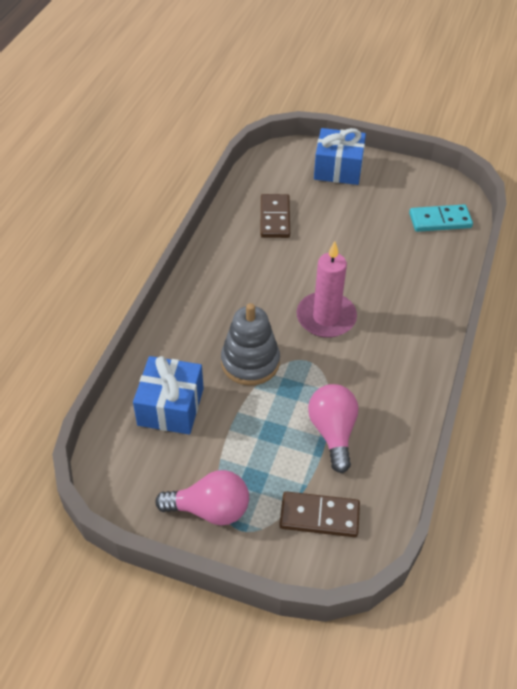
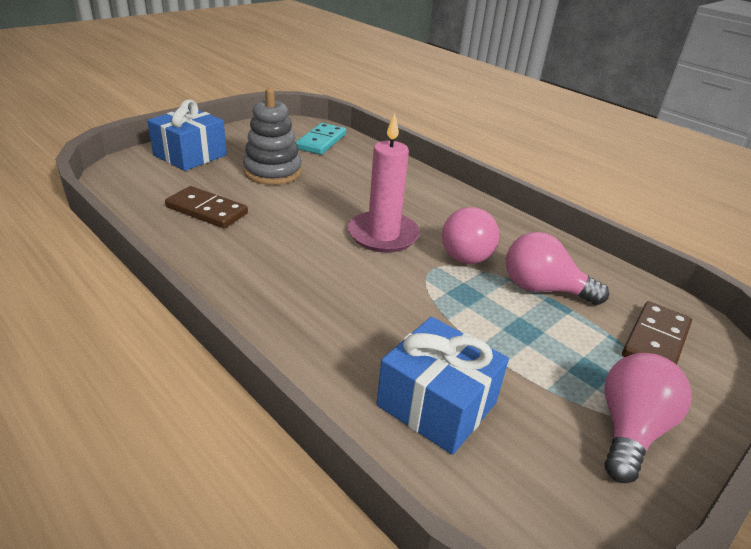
camera: 65 degrees left, 15 degrees down
(250, 362) = (407, 307): grey stacking toy -> grey stacking toy (272, 172)
(346, 374) = (469, 252): none -> pink light bulb

